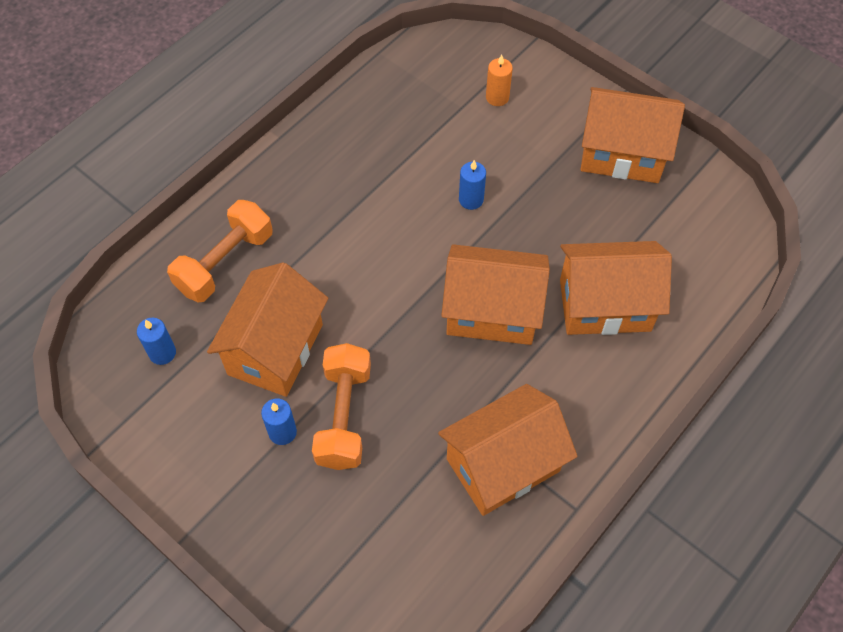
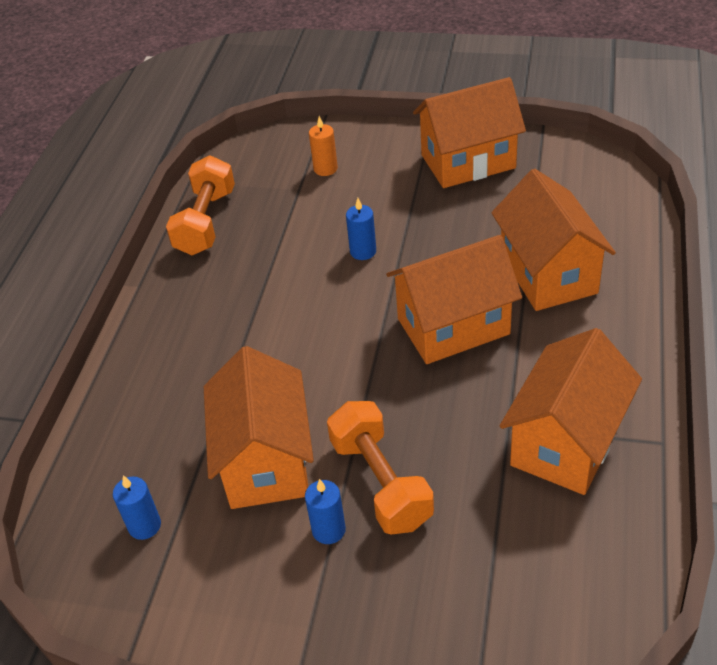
camera: 25 degrees left, 15 degrees down
(225, 262) = (157, 412): orange dumbbell -> orange dumbbell (206, 222)
(605, 305) = (548, 273): orange house -> orange house turned 75 degrees counterclockwise

